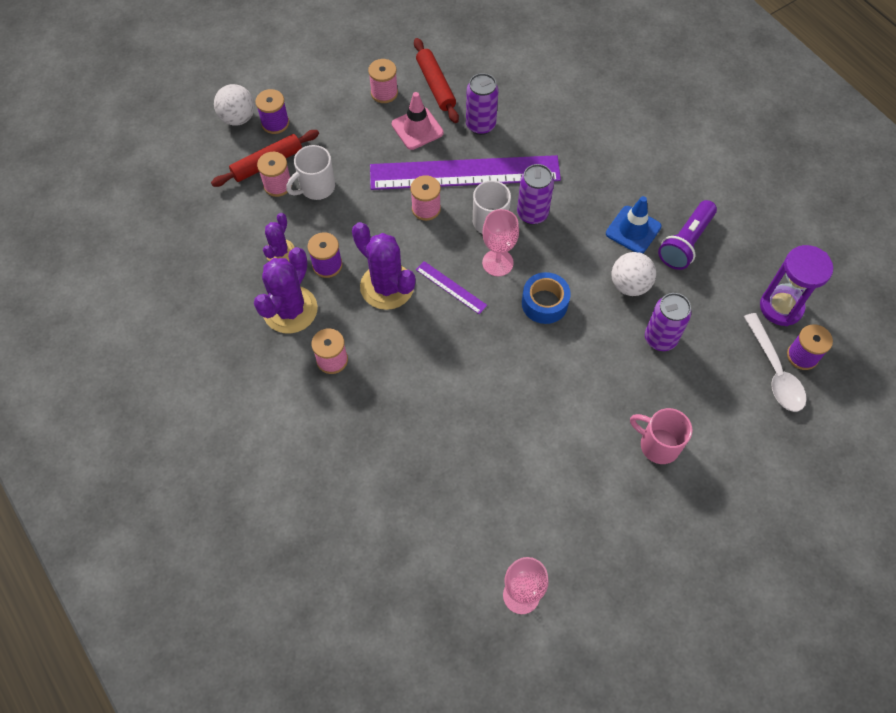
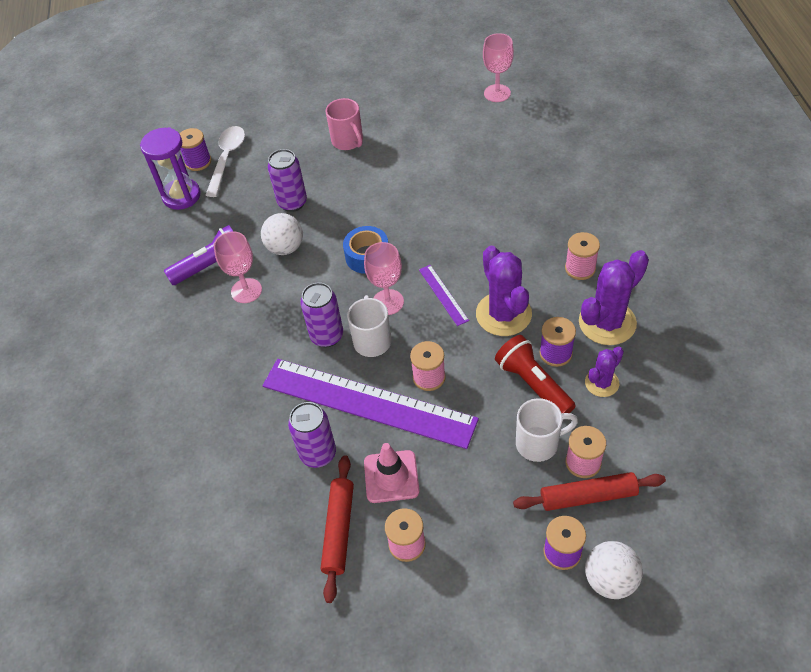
camera: 150 degrees left, 10 degrees down
(337, 232) = (533, 384): none -> red flashlight
(633, 230) = (246, 291): blue traffic cone -> pink goblet

